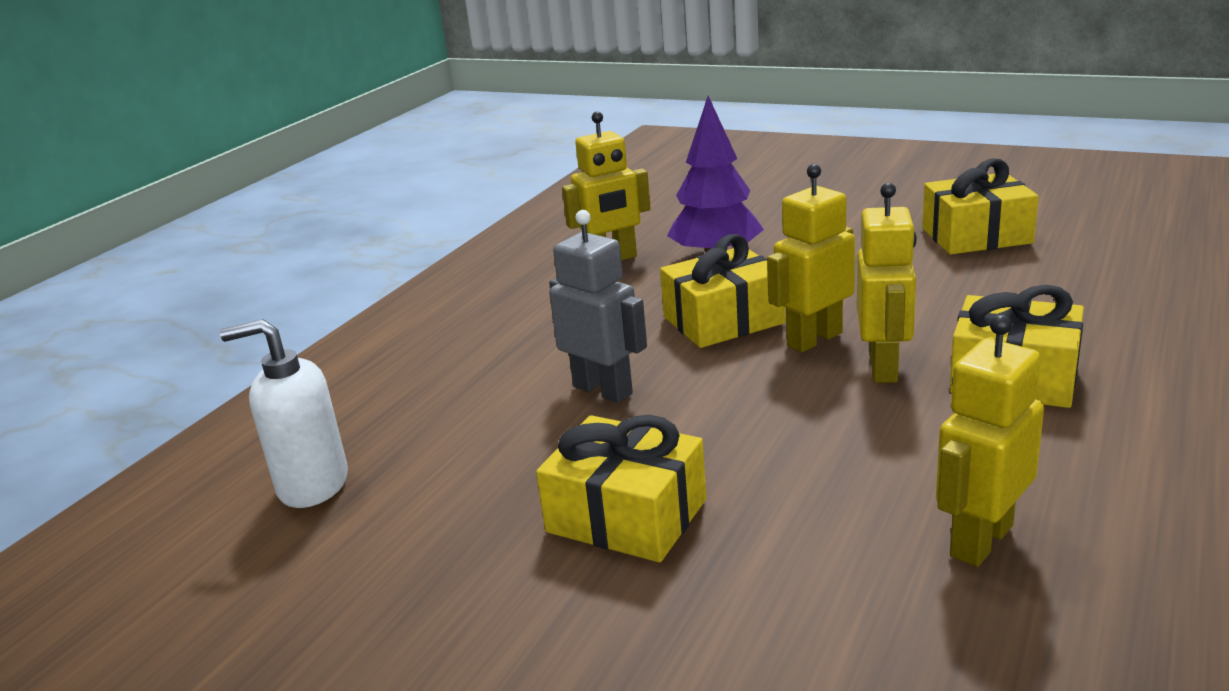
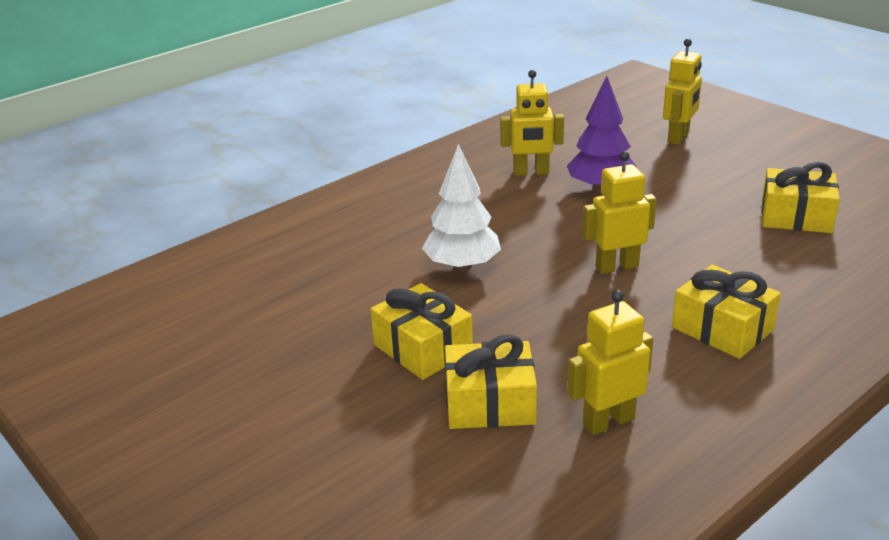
camera: 20 degrees right, 5 degrees up
(312, 485) = (269, 281): white soap dispenser -> none
(603, 390) = (462, 266): grey robot -> white tree
(723, 320) = (569, 237): yellow gift -> yellow gift (490, 403)
(884, 367) = (645, 298): yellow robot -> yellow robot (678, 137)

